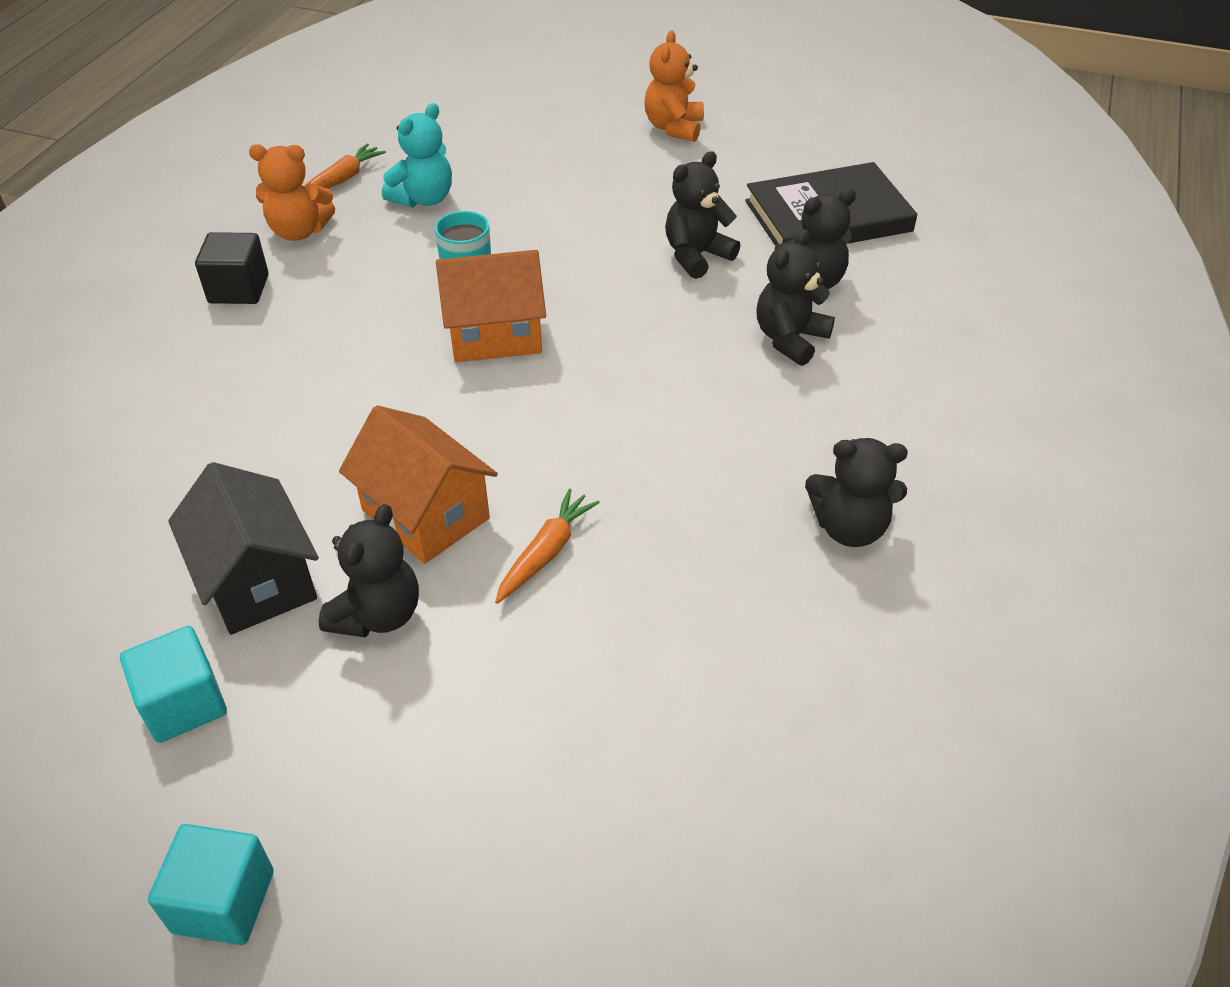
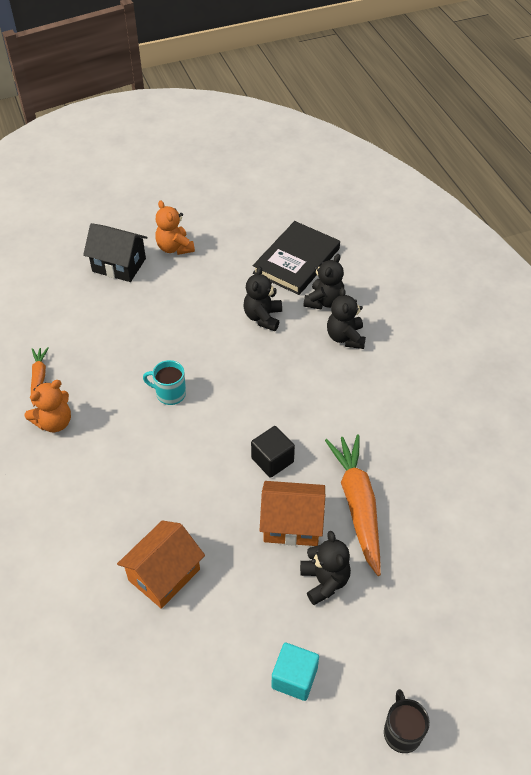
camera: 40 degrees left, 5 degrees up
(223, 901) = (402, 732): turquoise cube -> black mug
(239, 289) = (64, 475): black cube -> black cube (272, 460)
(258, 580) = (258, 605): black house -> black house (119, 265)
(423, 199) = (97, 363): turquoise teddy bear -> none
(495, 335) = (220, 417): orange house -> orange house (164, 575)
(546, 553) = (357, 505): orange carrot -> orange carrot, size x1.92
(849, 528) = (452, 412): black teddy bear -> none

